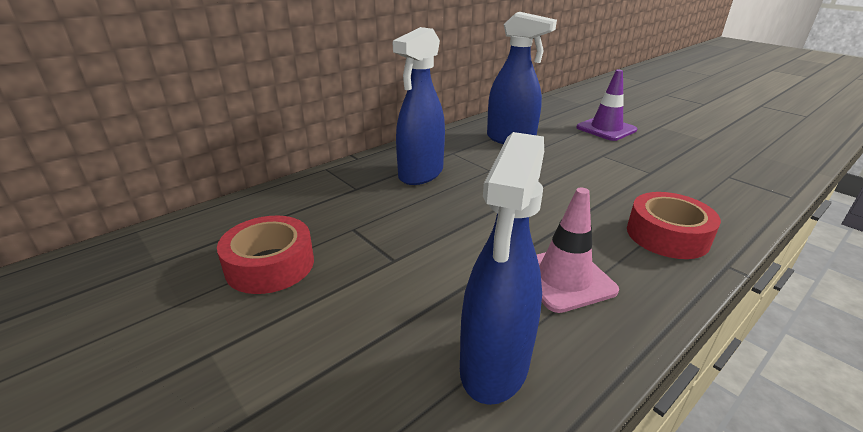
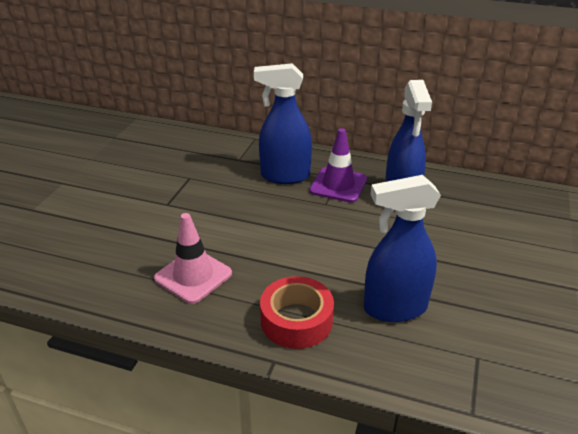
camera: 60 degrees right, 5 degrees up
(270, 265) = (134, 167): red tape -> none
(494, 366) = (95, 267): blue spray bottle -> blue spray bottle (394, 308)
(606, 129) = (508, 249): purple traffic cone -> purple traffic cone (338, 185)

